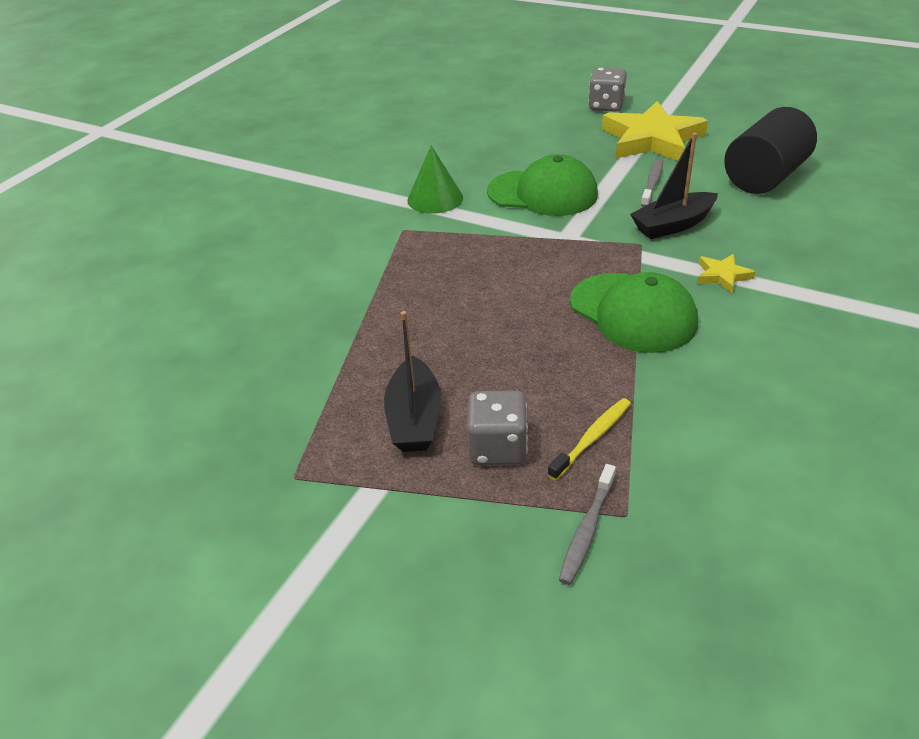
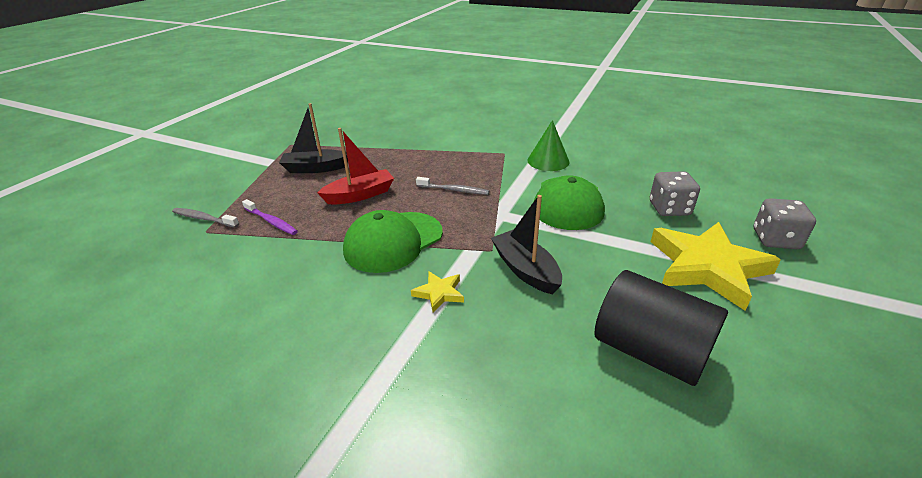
camera: 85 degrees right, 5 degrees down
(497, 448) = (280, 192): grey dice -> grey dice (669, 209)
(514, 354) = (360, 195): none -> red boat
(592, 438) = (271, 221): yellow toothbrush -> purple toothbrush
(652, 183) = (604, 262): grey toothbrush -> grey toothbrush (454, 190)

